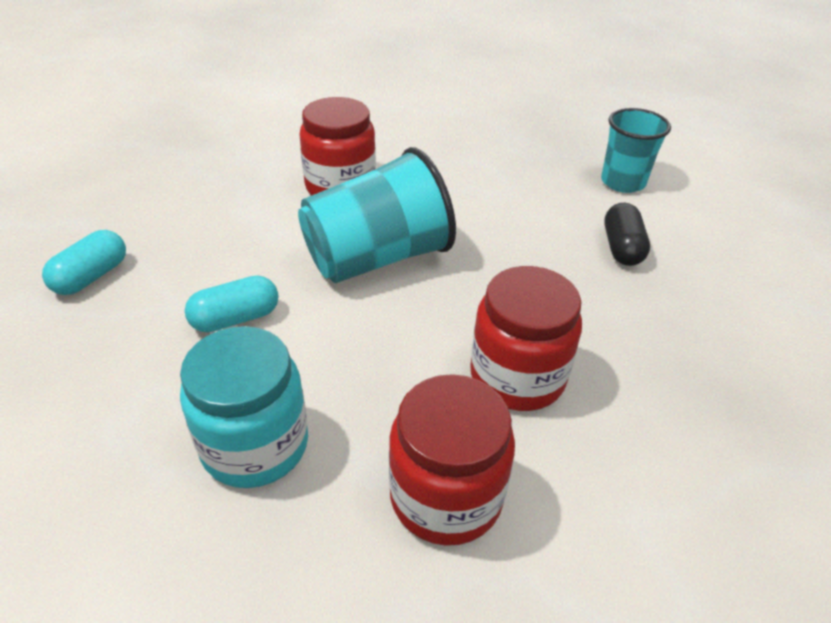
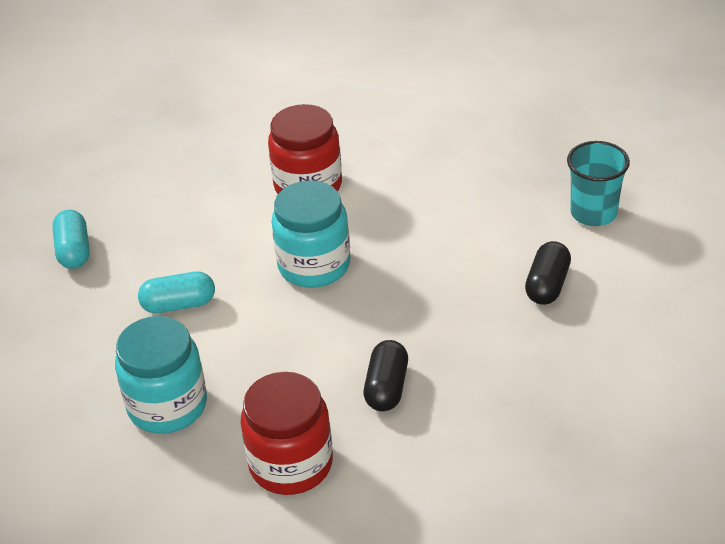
camera: 20 degrees right, 0 degrees up
(91, 277) = (74, 251): turquoise capsule -> turquoise capsule turned 60 degrees counterclockwise
(377, 258) = (314, 265): turquoise cup -> turquoise jar
(517, 377) = (387, 388): red jar -> black capsule

